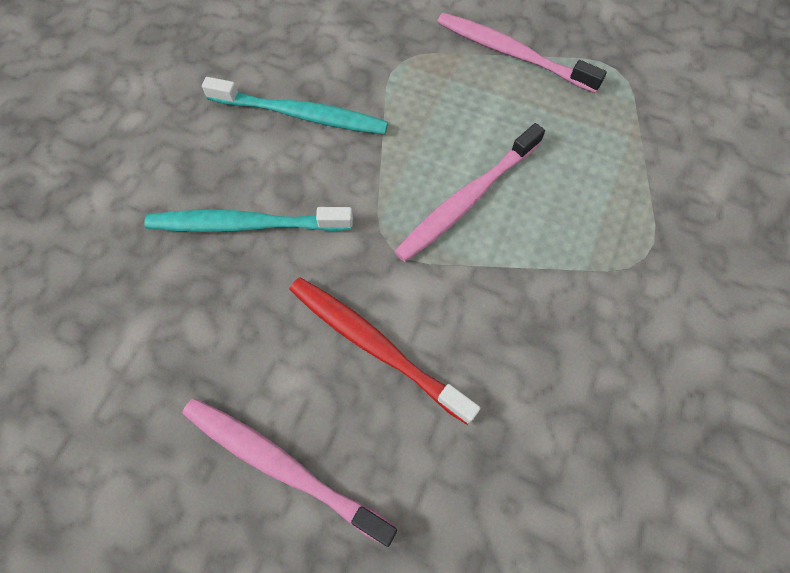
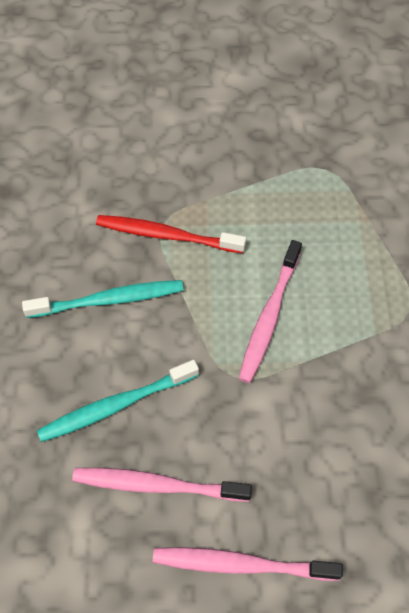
camera: 25 degrees left, 5 degrees down
(375, 345) = (259, 452): red toothbrush -> red toothbrush (166, 235)
(511, 53) = (243, 185): pink toothbrush -> pink toothbrush (156, 485)

